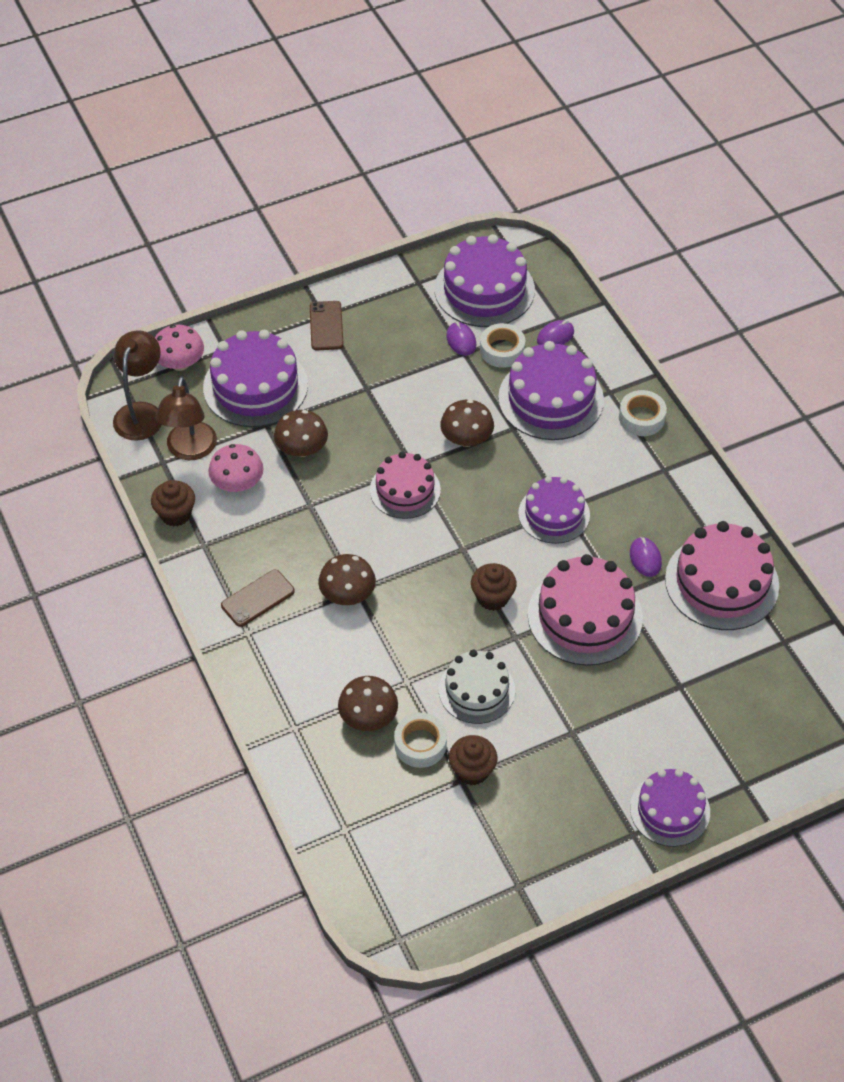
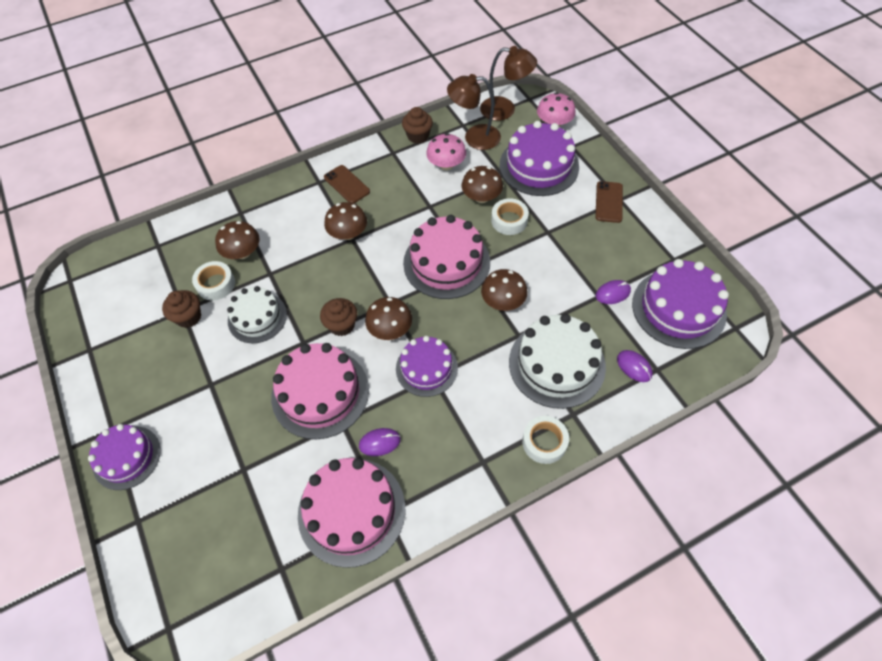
camera: 90 degrees right, 5 degrees up
(326, 326) = (609, 202): brown phone -> brown phone turned 75 degrees counterclockwise
(405, 490) = (446, 262): pink cake -> pink cake, size x1.54
(500, 548) = (390, 329): none -> brown mushroom
(502, 350) = (607, 324): white tape -> white tape (509, 220)
(551, 399) = (556, 364): purple cake -> white cake

